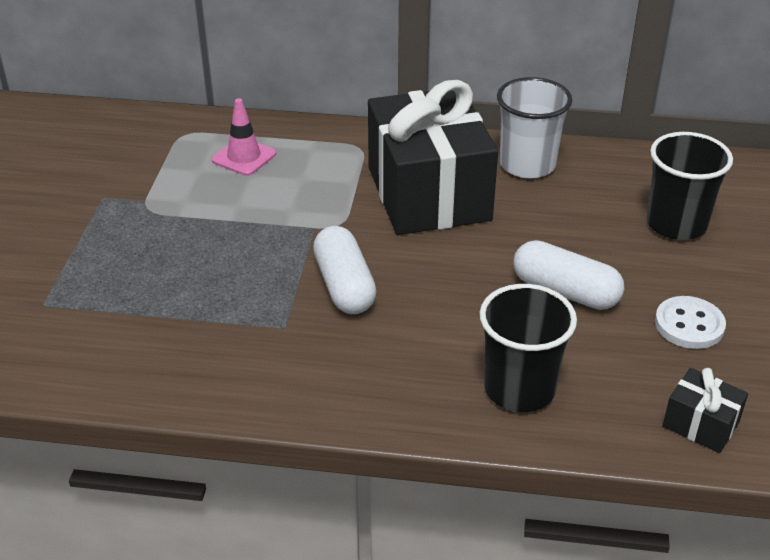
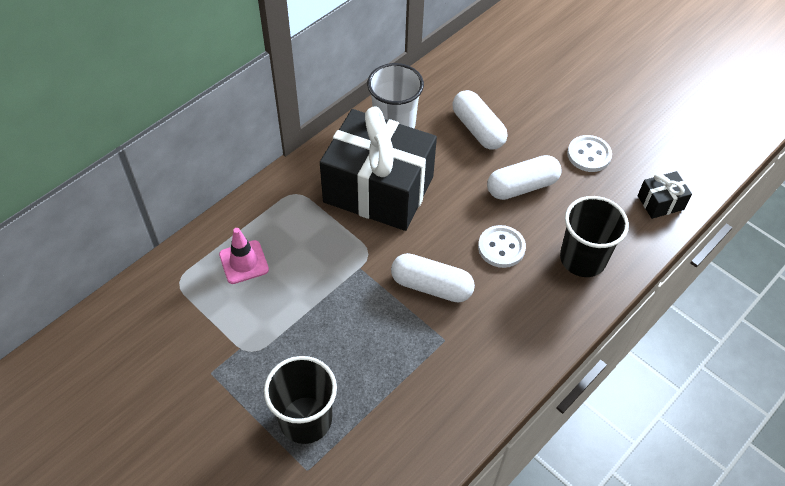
camera: 55 degrees left, 15 degrees up
(456, 314) = (501, 247): none -> white button
(603, 222) = (478, 129): none -> white capsule
(676, 224) = (506, 101): black cup -> black cup (305, 419)

